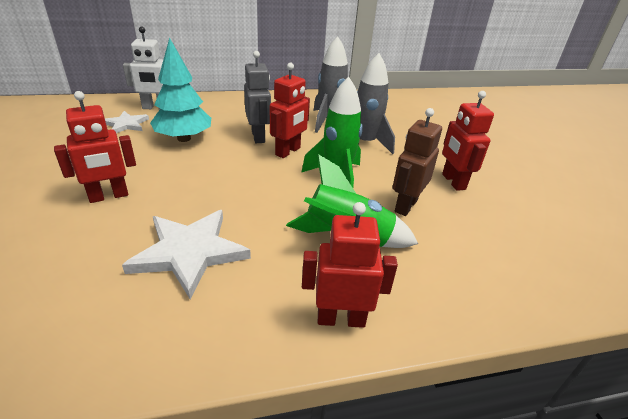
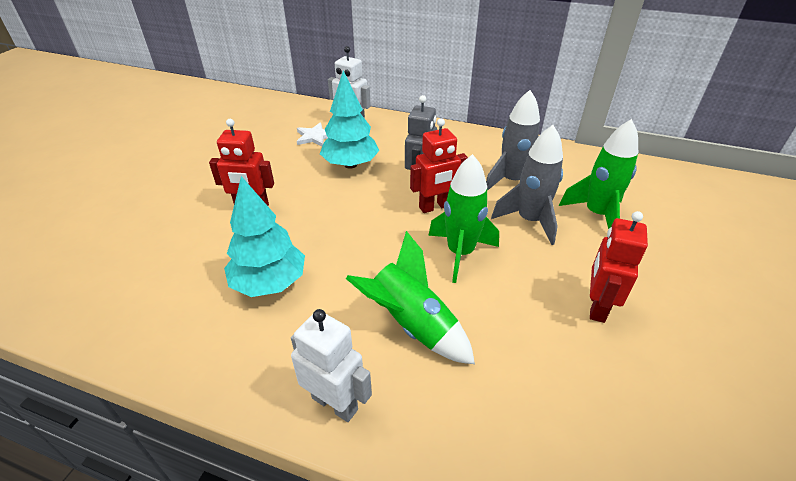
camera: 35 degrees right, 5 degrees up
(189, 252) = (269, 283): white star -> turquoise tree
(341, 319) = (335, 403): red robot -> white robot
(402, 129) = (596, 214): none -> green rocket
(405, 206) = (507, 314): brown robot -> none

